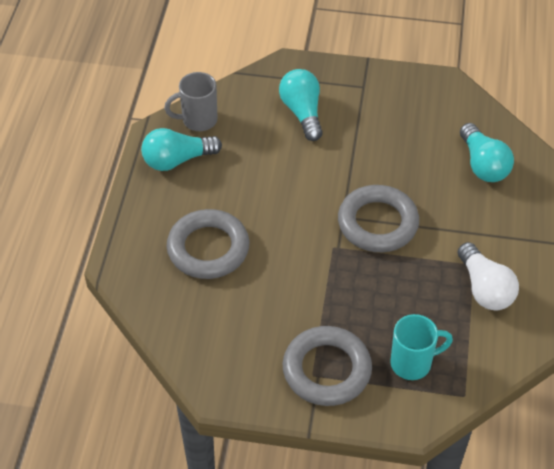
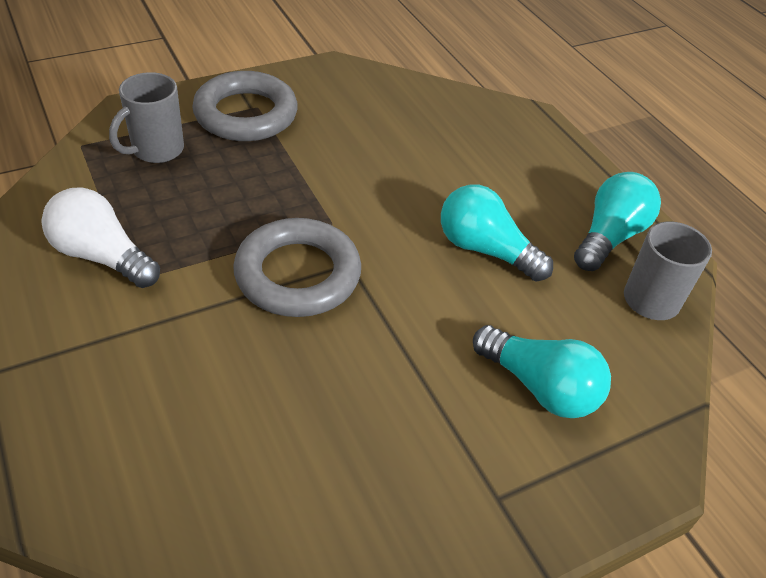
camera: 140 degrees right, 5 degrees down
(208, 248) = (466, 164): grey ring -> none
(412, 363) = (156, 150): turquoise mug -> grey mug
(483, 165) = (190, 447): turquoise light bulb -> turquoise light bulb (485, 250)

